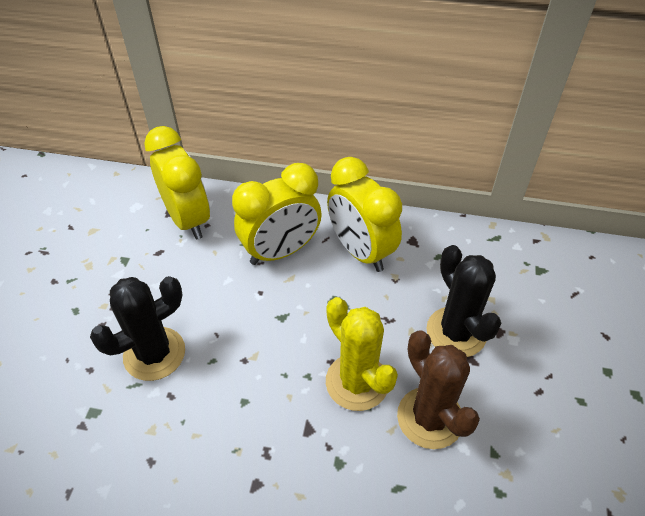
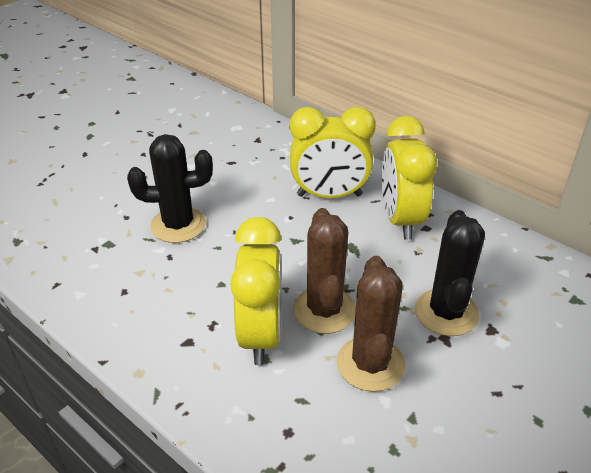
camera: 30 degrees right, 10 degrees down
(188, 219) = (270, 148): yellow clock -> yellow clock (260, 335)
(357, 382) = (324, 310): yellow cactus -> brown cactus

